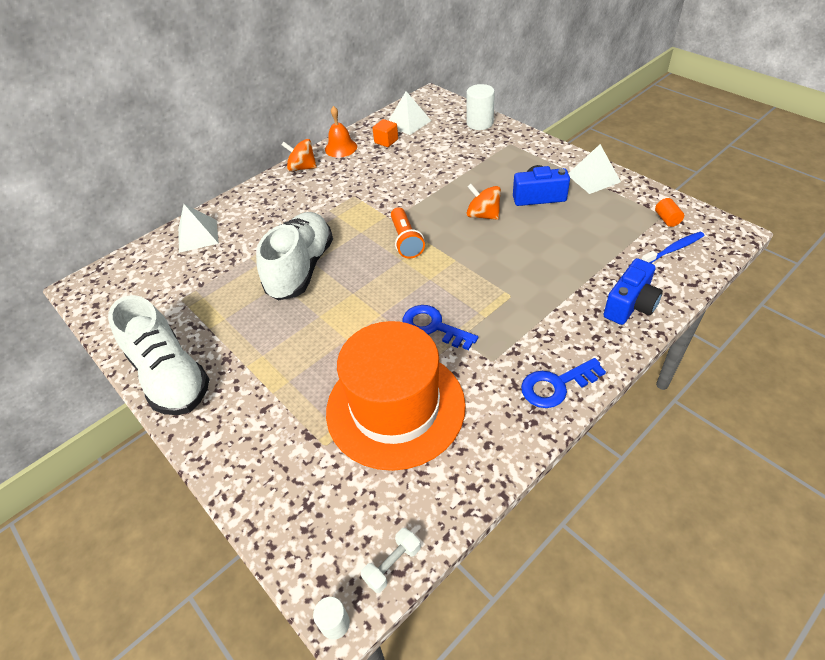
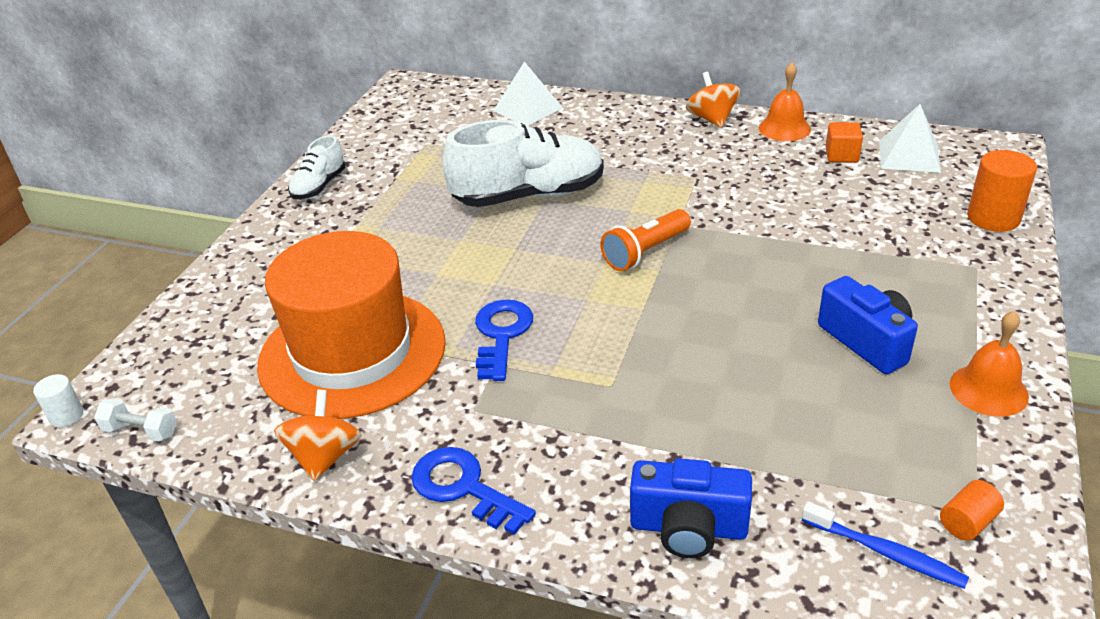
camera: 60 degrees right, 10 degrees down
(170, 376) = (319, 186): white shoe -> white shoe, size x0.51
(479, 123) = (993, 218): white cylinder -> orange cylinder
(483, 215) = (764, 300): orange spinning top -> orange spinning top (325, 456)
(593, 178) = (988, 390): white pyramid -> orange bell

